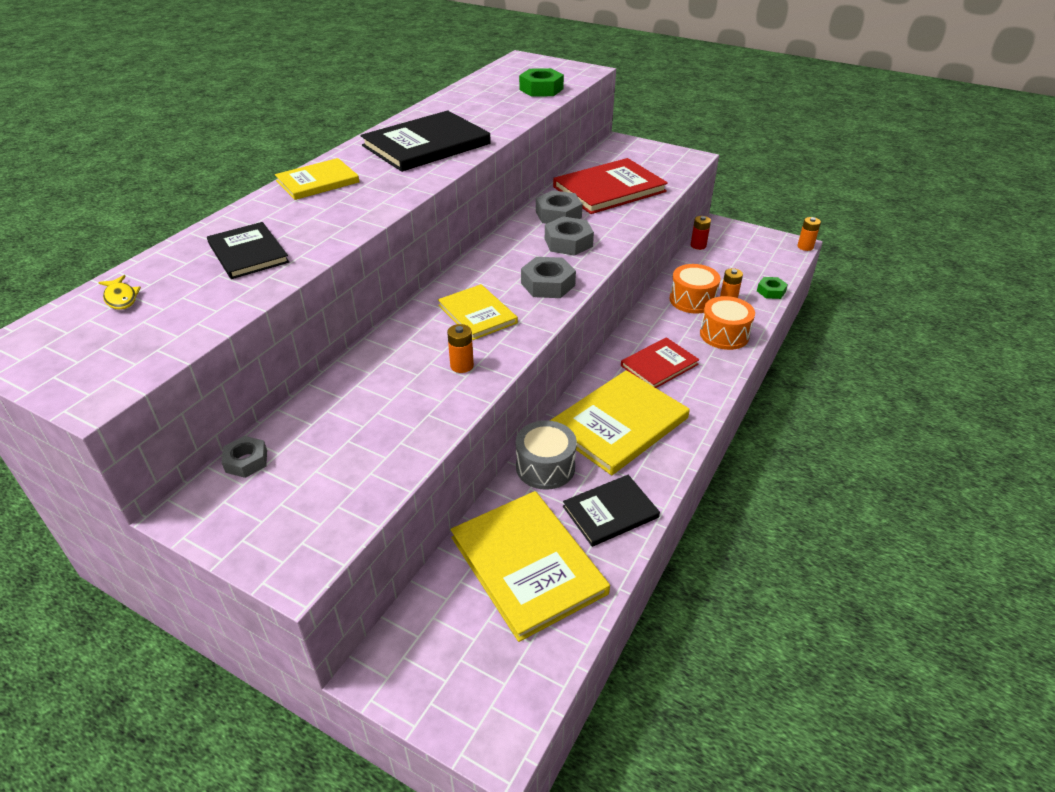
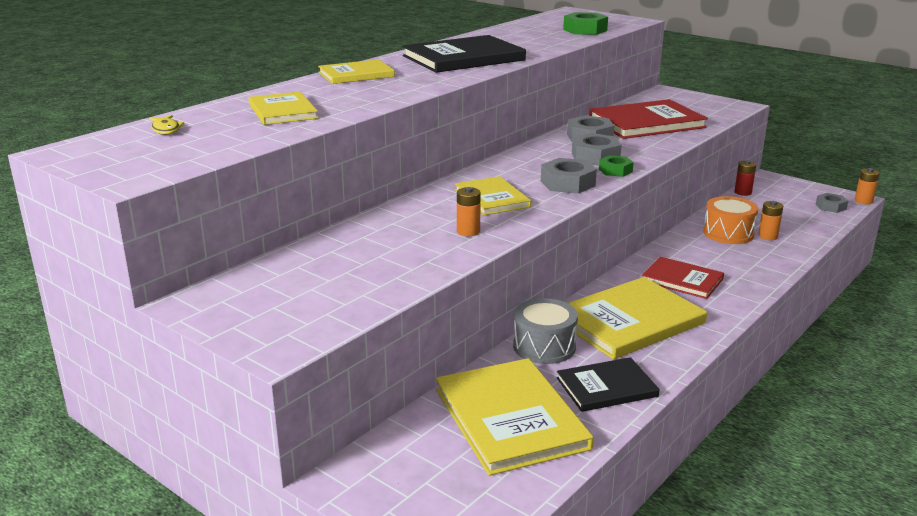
camera: 10 degrees right, 15 degrees down
(246, 461) = (248, 277): grey nut -> grey nut (830, 207)
(248, 253) = (283, 111): black book -> yellow book
(659, 365) = (682, 280): red book -> red book turned 60 degrees clockwise
(724, 334) = (758, 262): orange drum -> none
(771, 291) = (818, 233): green nut -> green nut (615, 170)

